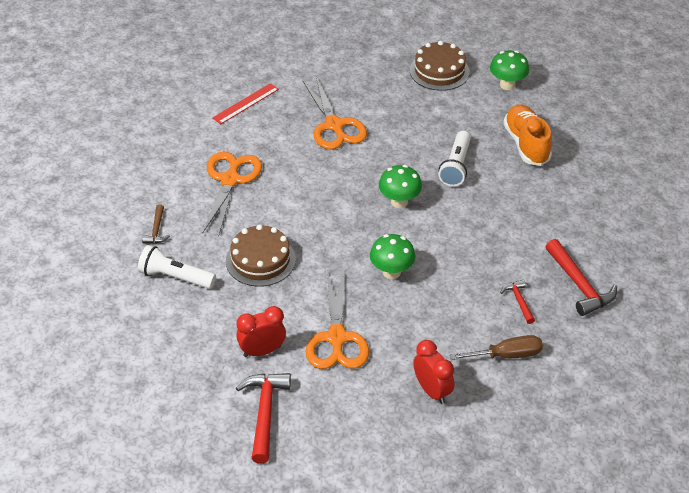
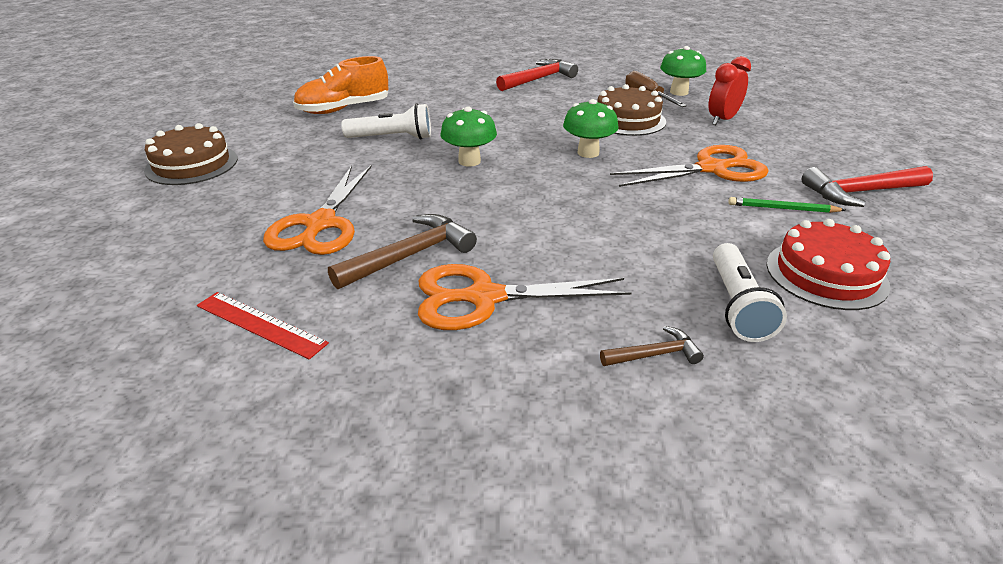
camera: 105 degrees left, 10 degrees down
(182, 332) = (826, 274): none -> red cake
(260, 260) = (638, 236): brown cake -> brown cake (627, 120)
(262, 351) = (782, 208): red clock -> green pencil
(283, 158) = (410, 256): none -> brown hammer
(334, 125) = (321, 224): orange scissors -> orange scissors turned 135 degrees clockwise
(507, 85) = (230, 125): green mushroom -> green mushroom (679, 92)
(519, 301) = (577, 97): red hammer -> none

